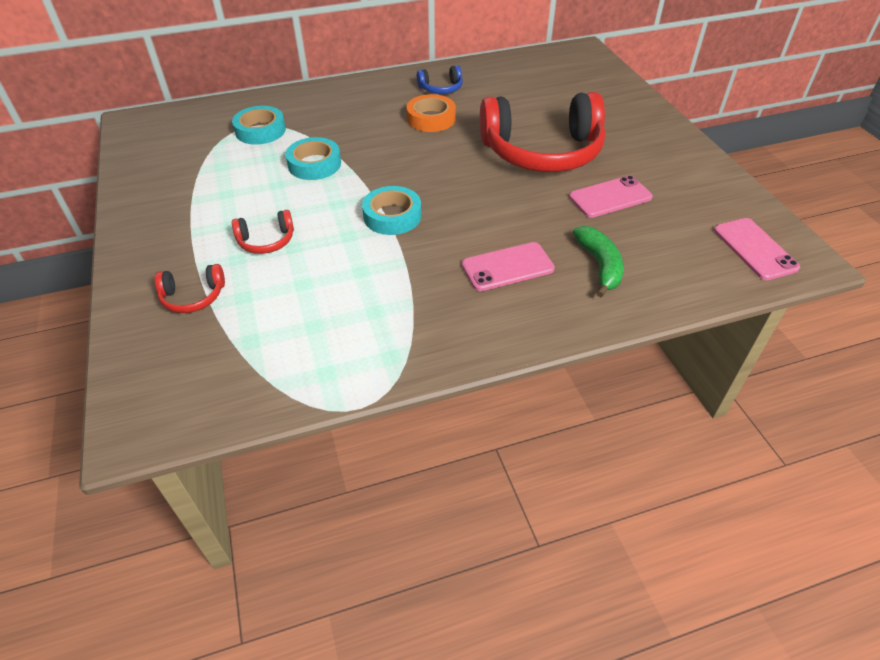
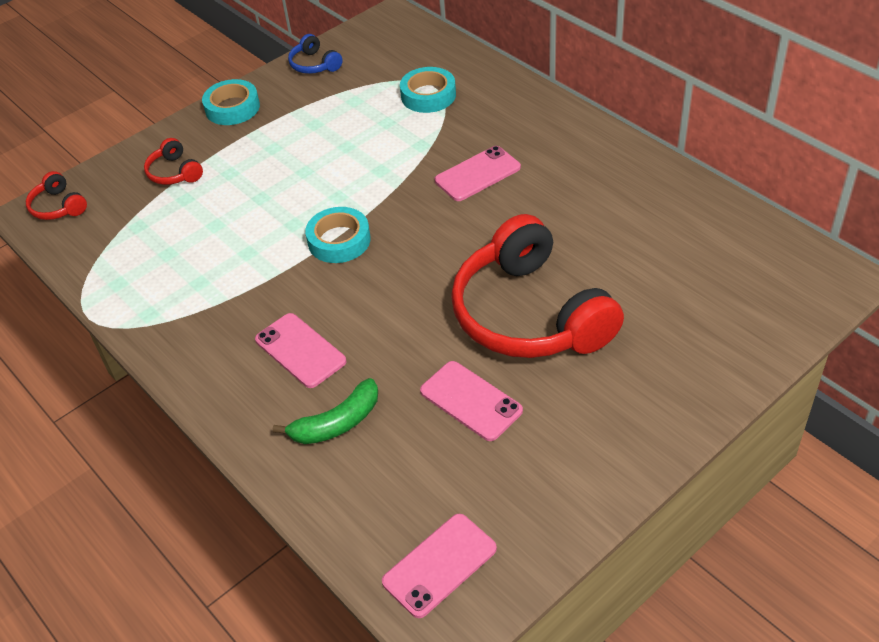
camera: 70 degrees right, 0 degrees up
(266, 241) = (261, 178): red headphones -> red headphones (58, 206)
(314, 164) = (393, 155): turquoise tape -> turquoise tape (232, 108)
(379, 134) = (477, 174): none -> pink phone
(431, 119) = (537, 200): orange tape -> none
(441, 88) = (612, 183): blue headphones -> blue headphones (314, 64)

